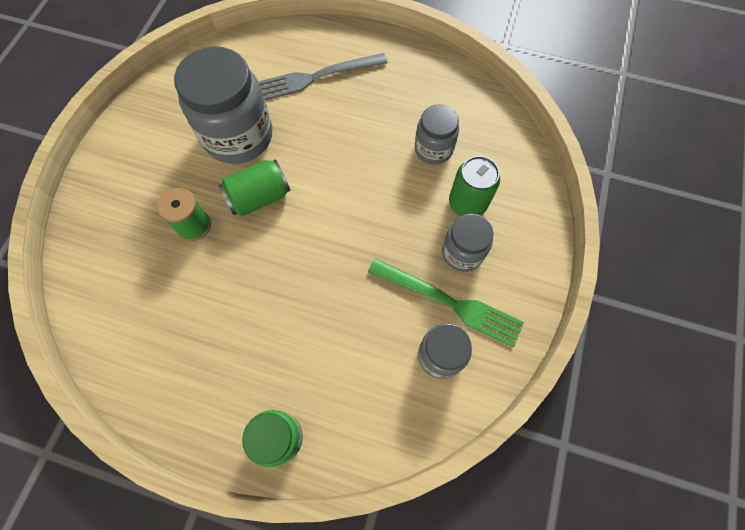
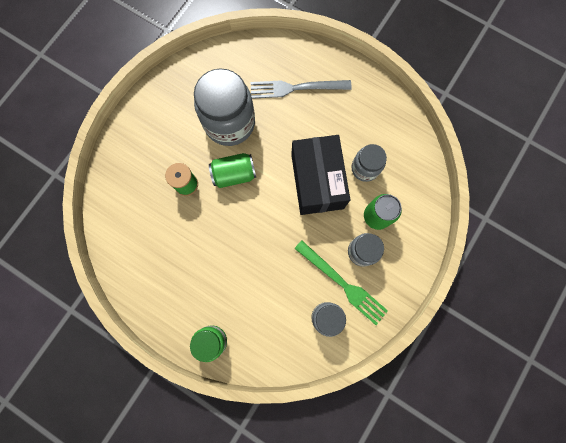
camera: 15 degrees right, 10 degrees up
(375, 179) = (317, 181): none -> black box

